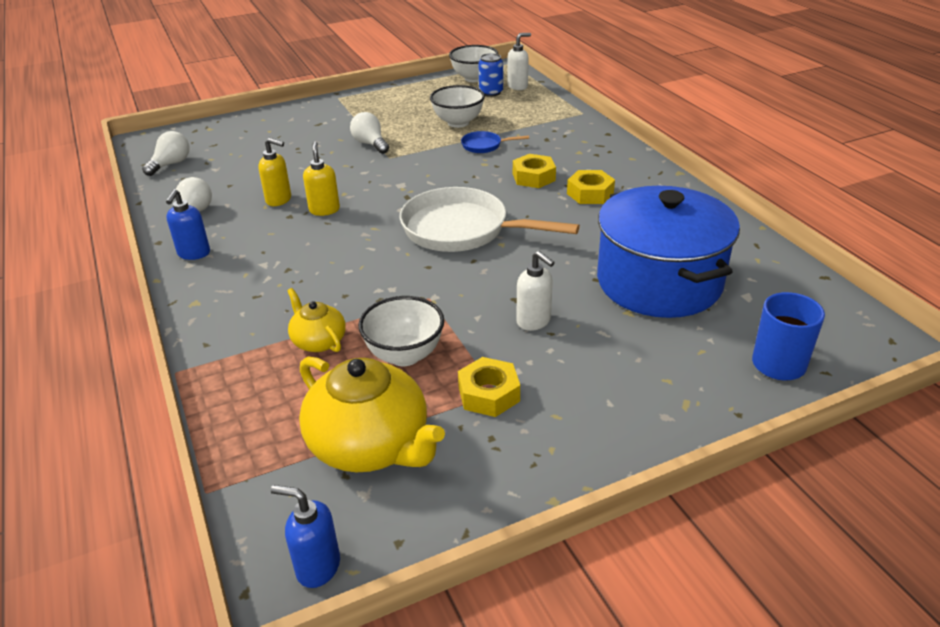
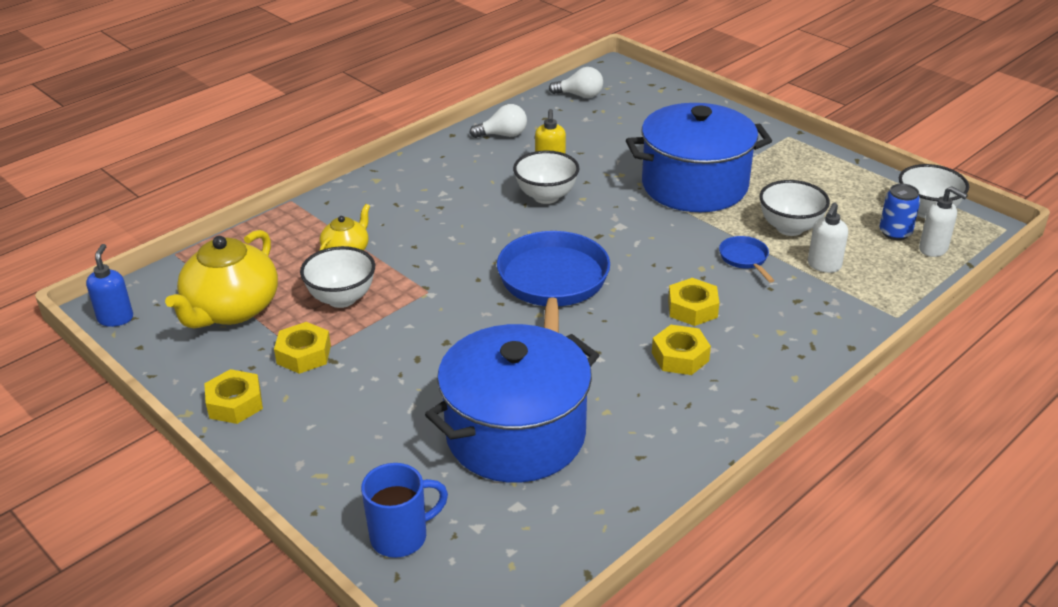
camera: 70 degrees right, 0 degrees up
(194, 254) = (442, 156): blue soap dispenser -> none
(324, 210) = (546, 196): yellow soap dispenser -> white bowl
(370, 144) = (694, 185): white light bulb -> blue pot
(462, 230) = (553, 284): white pan -> blue pan
(534, 321) = (414, 360): white soap dispenser -> white soap dispenser (824, 265)
(552, 457) = (235, 403): none -> yellow nut

